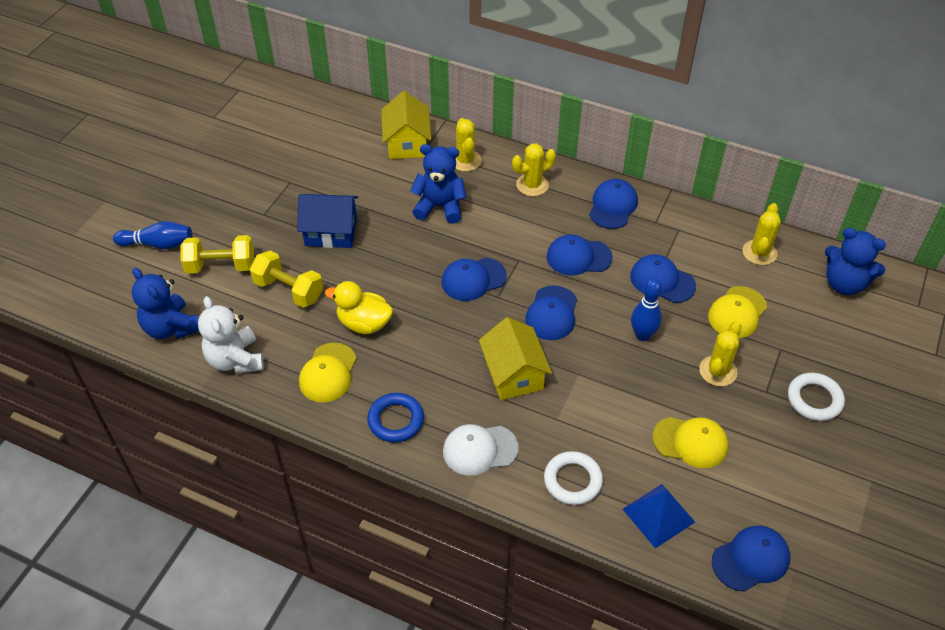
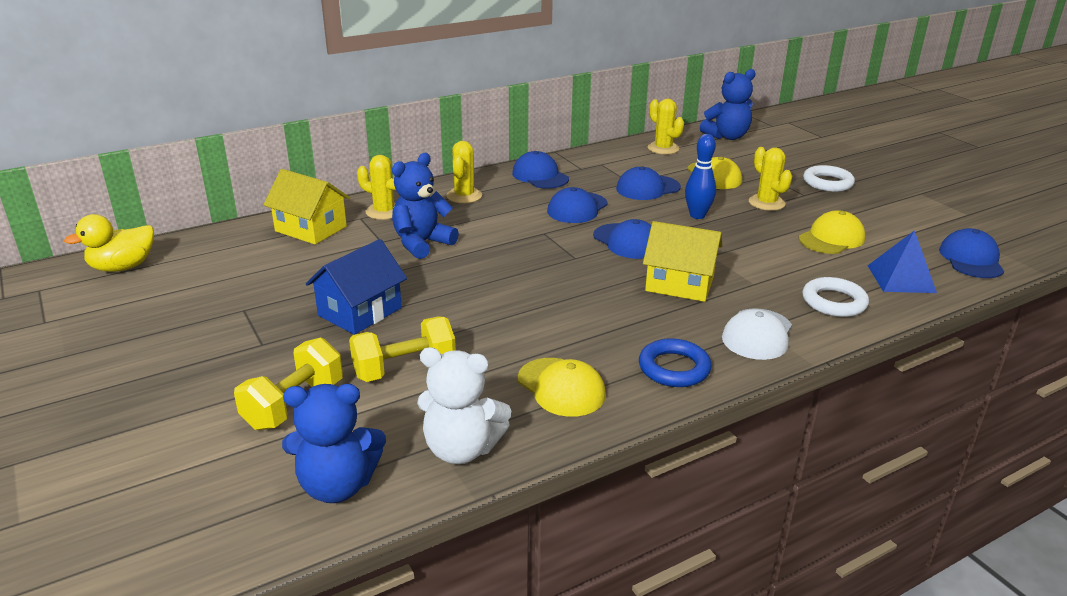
camera: 55 degrees left, 20 degrees down
(158, 244) = (175, 443): blue bowling pin -> none
(364, 323) = (518, 339): yellow duck -> yellow duck (122, 267)
(473, 279) = (538, 261): blue cap -> none

